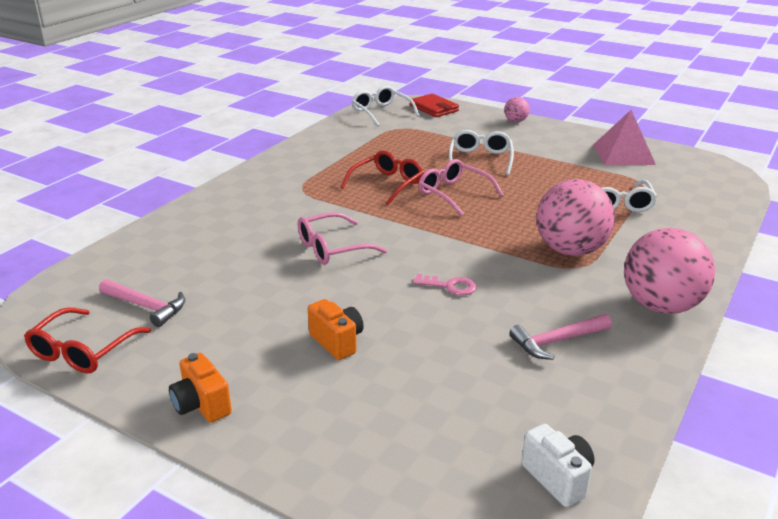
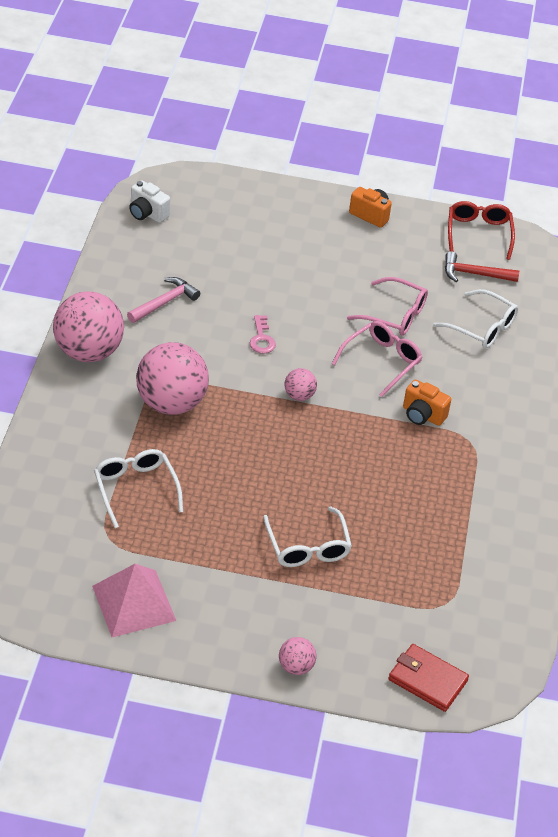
camera: 155 degrees right, 15 degrees up
(146, 306) = (474, 274): pink hammer -> red hammer
(337, 342) = (318, 272): orange camera -> orange camera (422, 415)
(381, 112) = (494, 646): white glasses -> white glasses (483, 328)
(388, 184) = (387, 470): red glasses -> none
(435, 237) = (299, 396): none -> pink ball
(450, 286) = (261, 338): pink key -> pink key turned 90 degrees counterclockwise
(453, 193) = (311, 468): pink glasses -> pink glasses (395, 315)

